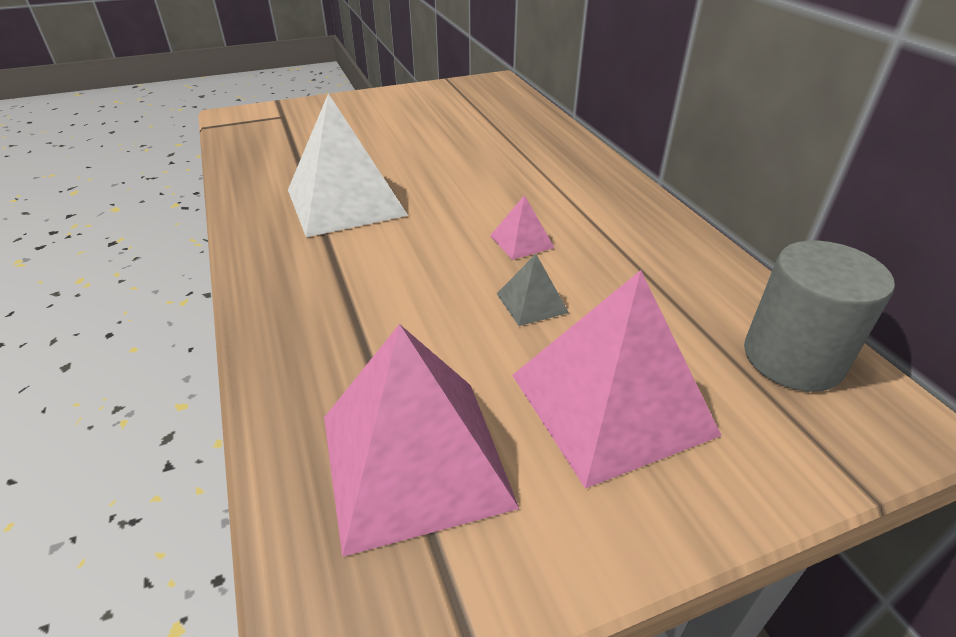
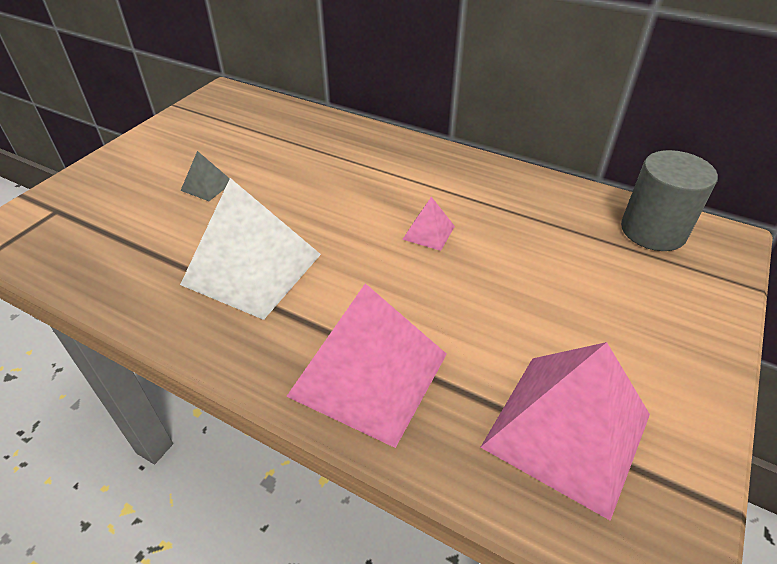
camera: 40 degrees left, 5 degrees up
(531, 303) = (493, 276): grey pyramid -> grey pyramid (207, 186)
(611, 403) = (612, 316): pink pyramid -> pink pyramid (368, 374)

